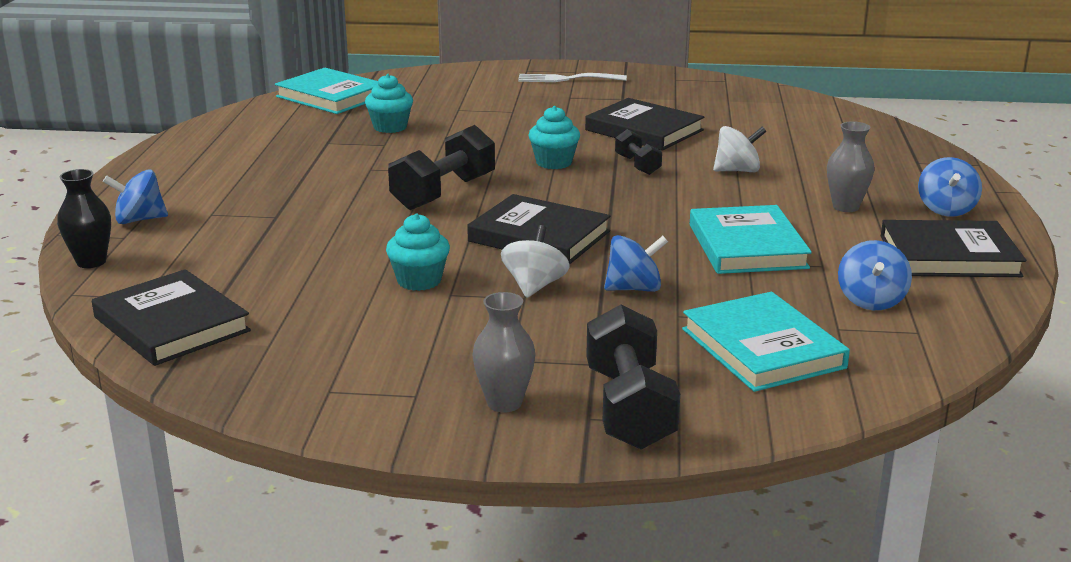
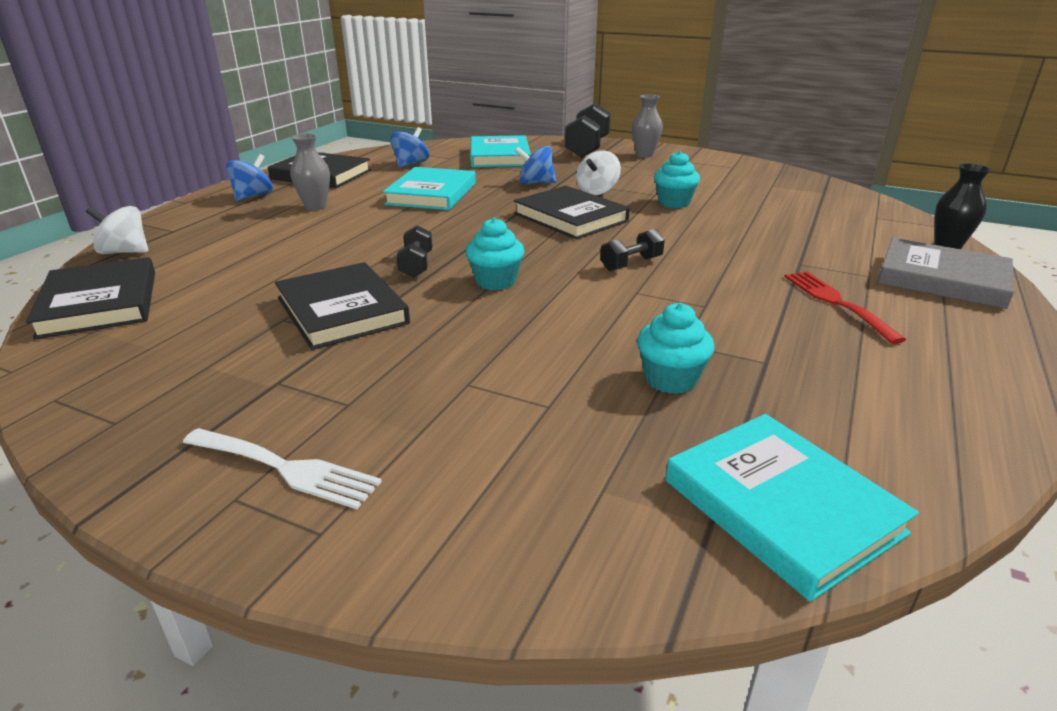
camera: 160 degrees left, 5 degrees up
(139, 220) = (942, 279): blue spinning top -> grey book
(171, 324) = (842, 200): black book -> black book (100, 303)
(257, 185) = (836, 302): none -> red fork
(443, 193) = (631, 264): black dumbbell -> black dumbbell, size x0.55
(737, 171) = (336, 245): white spinning top -> white spinning top (125, 252)

